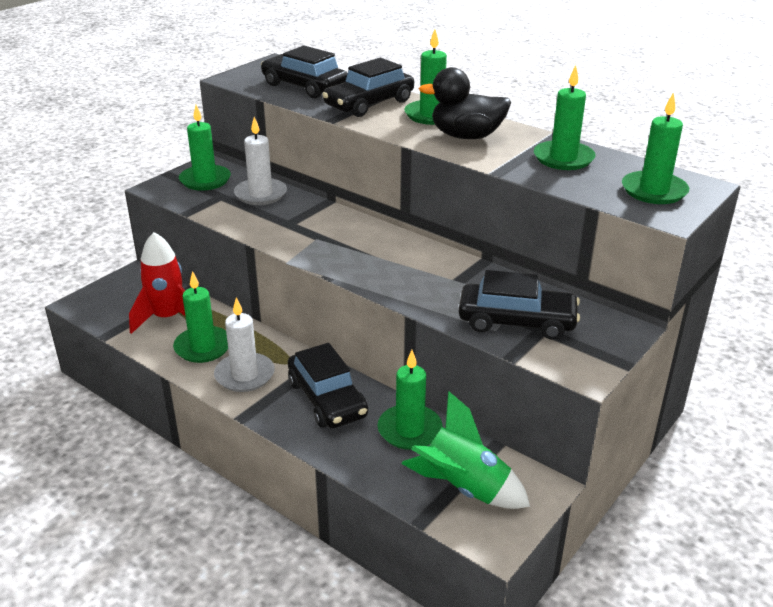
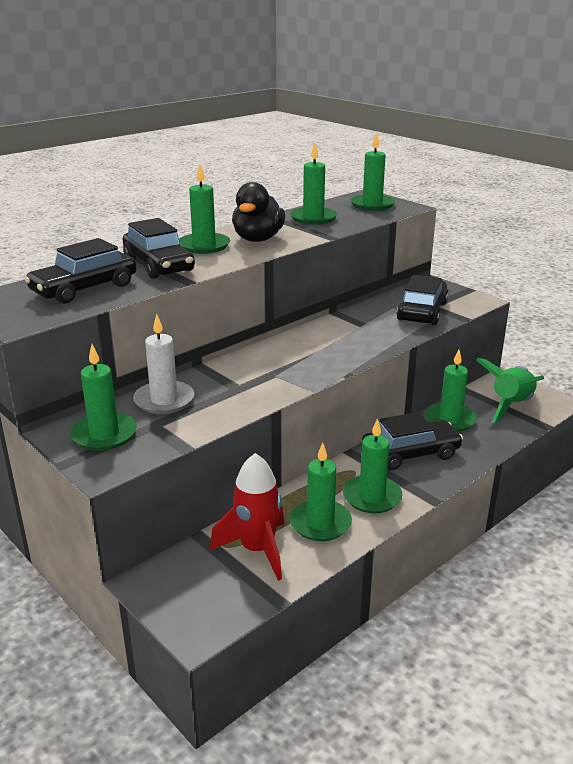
camera: 80 degrees left, 5 degrees down
(244, 375) = (372, 497): white candle -> green candle

